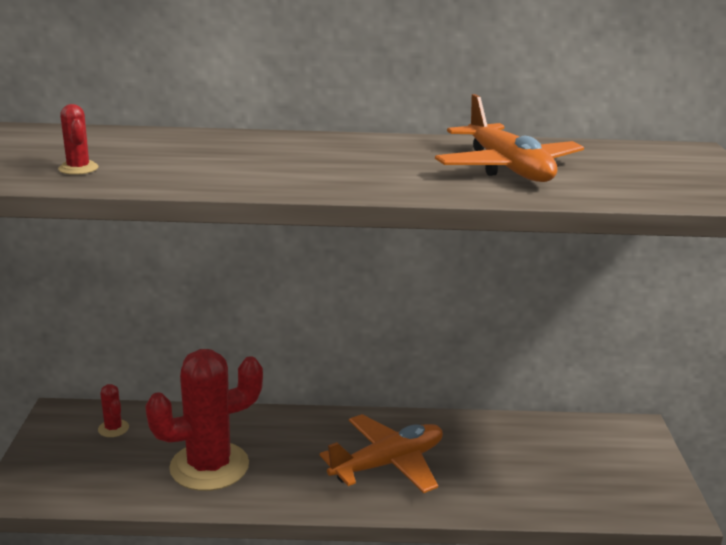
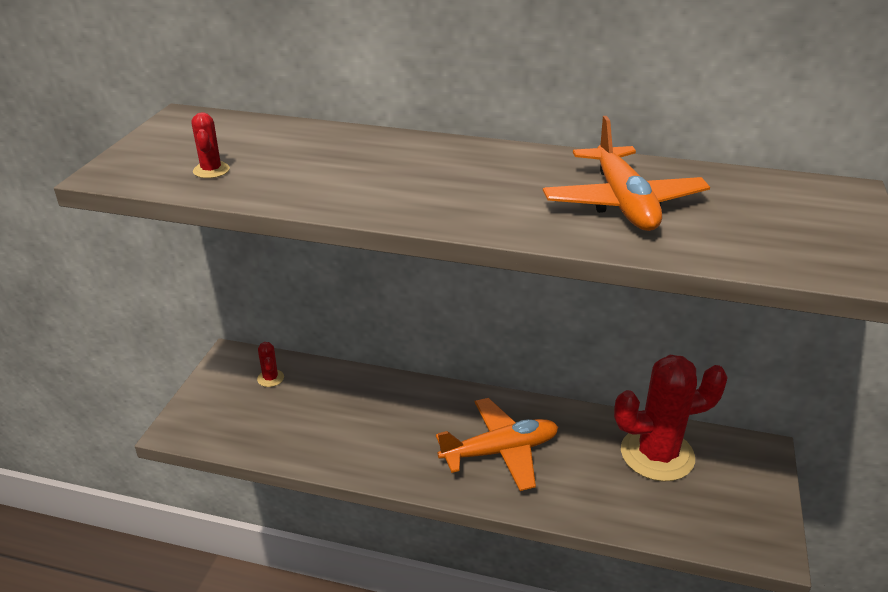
camera: 15 degrees right, 10 degrees up
(209, 466) = (340, 429): red cactus -> red cactus (657, 454)

